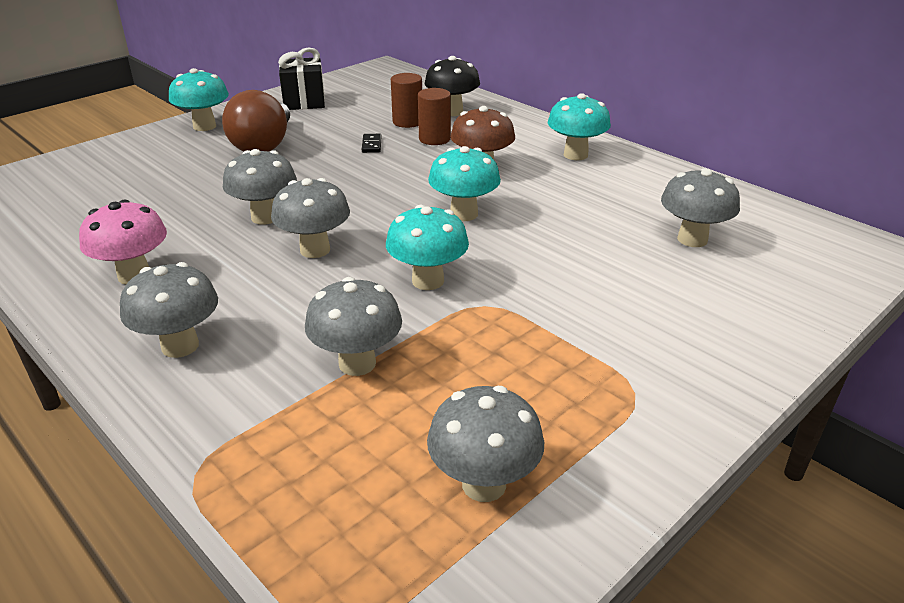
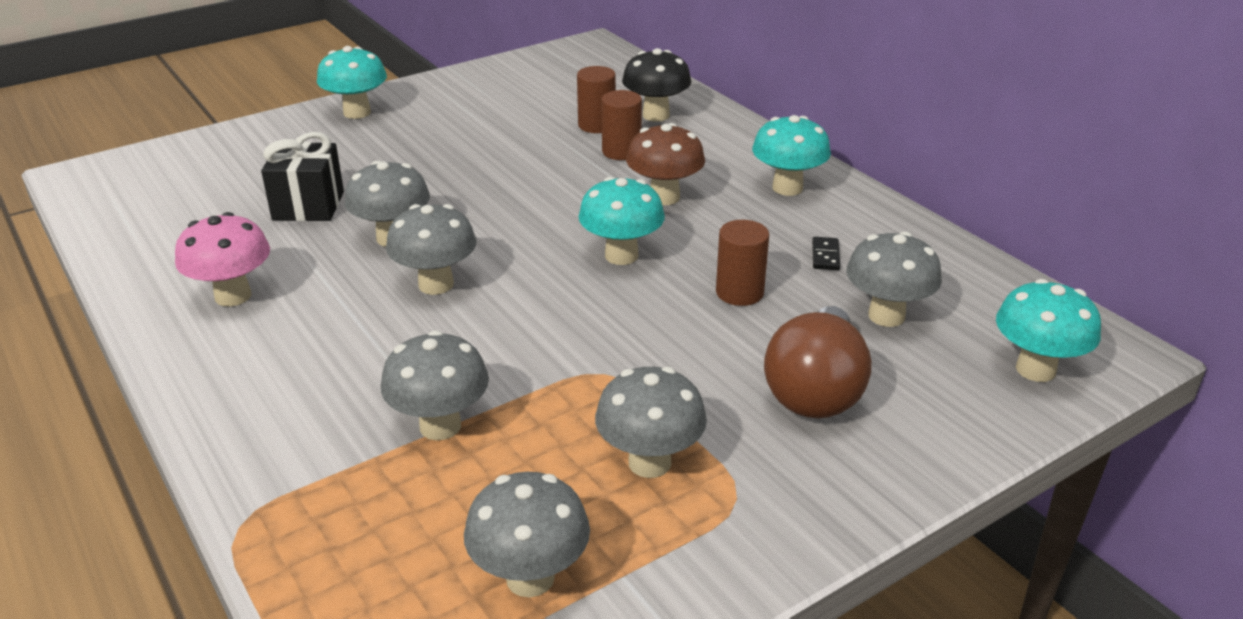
camera: 10 degrees right, 0 degrees up
(180, 346) = (260, 384): grey mushroom -> grey mushroom (649, 462)
(264, 145) = (418, 143): brown light bulb -> brown light bulb (816, 390)
(304, 102) = (482, 87): black gift -> black gift (308, 206)
(371, 145) = (543, 153): black domino -> black domino (825, 256)
(428, 281) = (550, 336): turquoise mushroom -> turquoise mushroom (1035, 369)
(570, 233) = (739, 293): none -> brown cylinder

